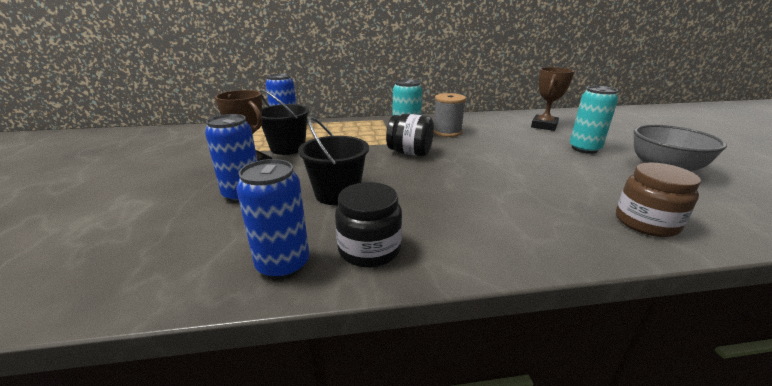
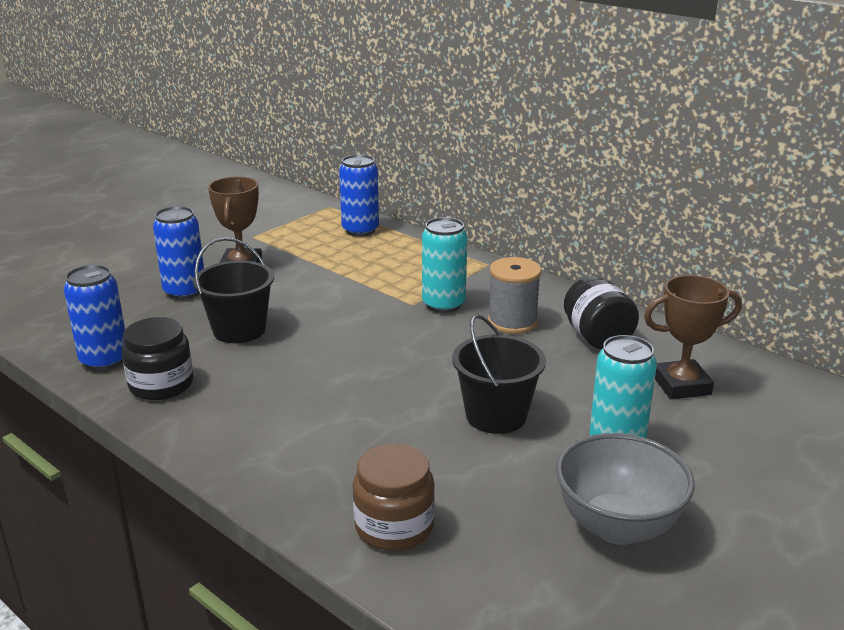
camera: 50 degrees right, 0 degrees up
(288, 148) = (308, 259): black bucket -> black bucket (496, 416)
(410, 153) = (396, 325): black jar -> black jar (597, 337)

